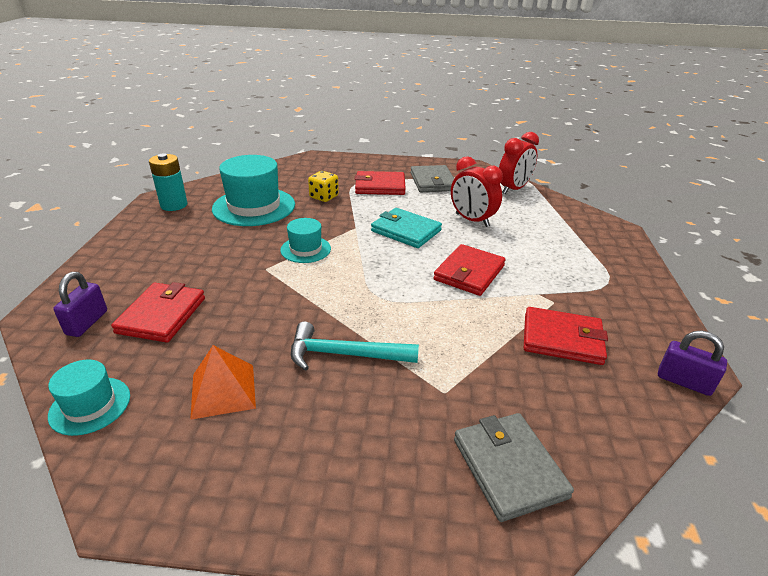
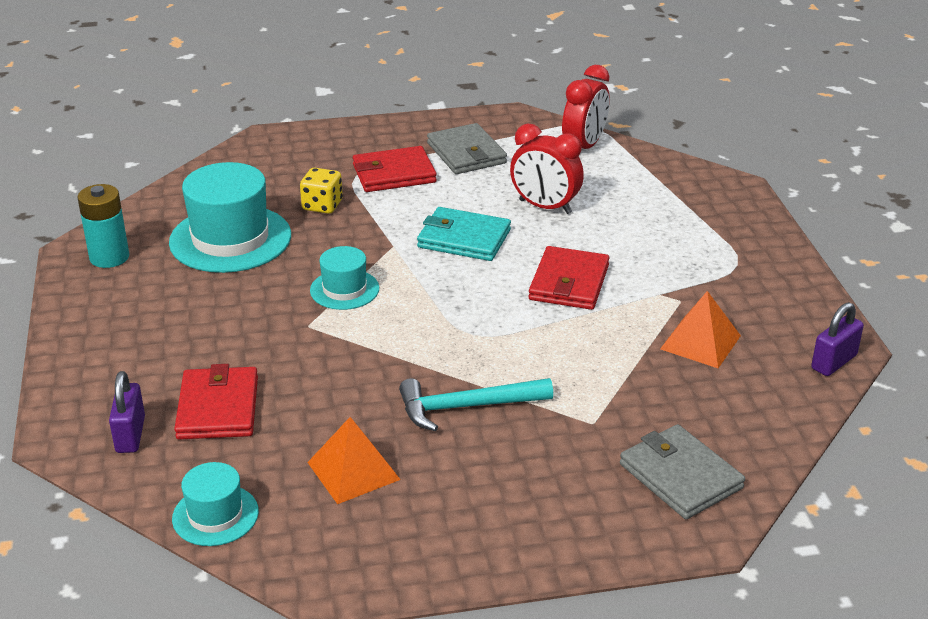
camera: 15 degrees left, 0 degrees up
(562, 339) = (700, 342): red wallet -> orange pyramid
(684, 382) = (834, 362): purple padlock -> purple padlock turned 60 degrees counterclockwise

